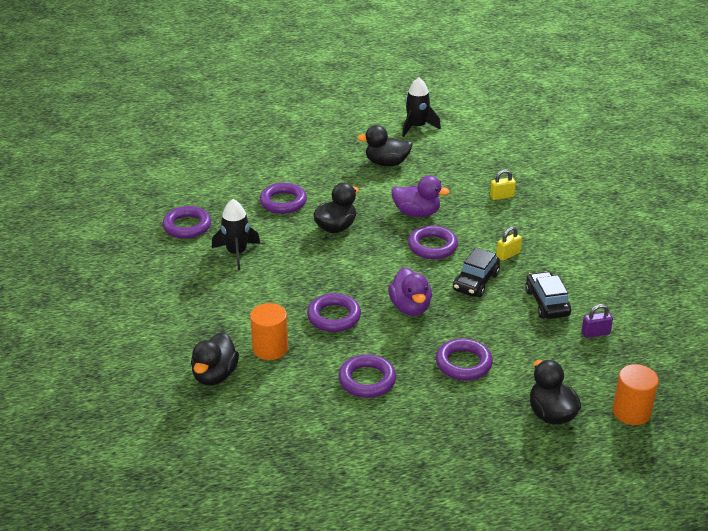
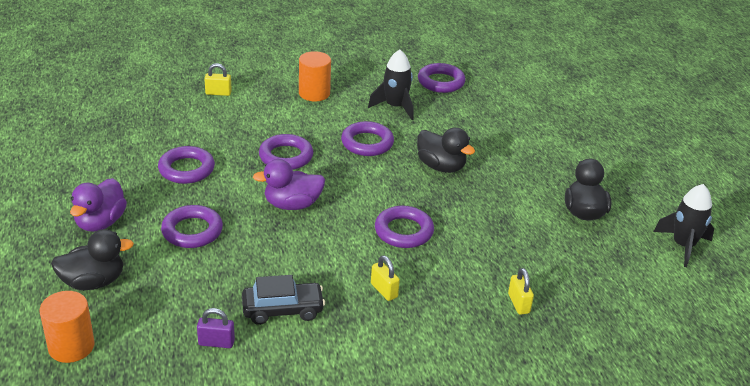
camera: 90 degrees right, 0 degrees up
(215, 375) = (218, 93): black duck -> yellow padlock
(270, 348) = (246, 120): orange cylinder -> orange cylinder (314, 93)
(283, 202) = (488, 136): purple ring -> purple ring (367, 143)
(417, 213) = (472, 226): purple duck -> purple duck (100, 222)
(475, 282) = (331, 257): black car -> none
(595, 333) = (216, 342): purple padlock -> purple padlock turned 75 degrees counterclockwise

